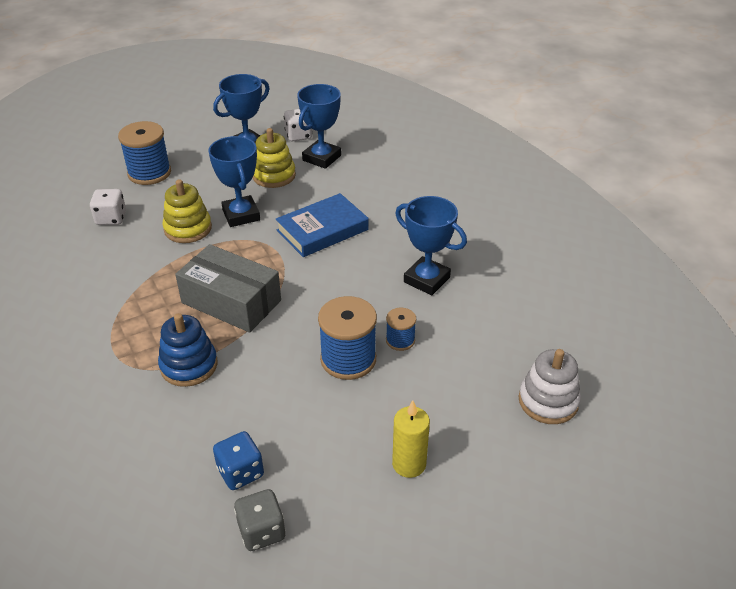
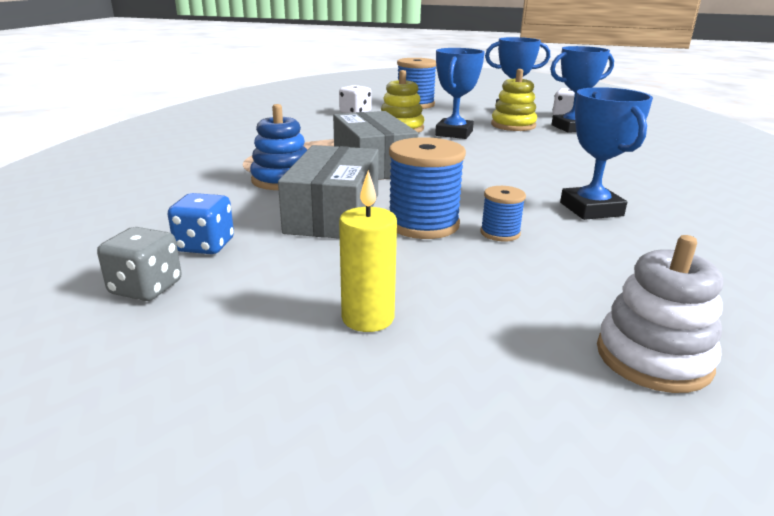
camera: 40 degrees right, 15 degrees down
(279, 383) = (334, 213): none -> grey box
(322, 230) = (516, 156): blue book -> none

